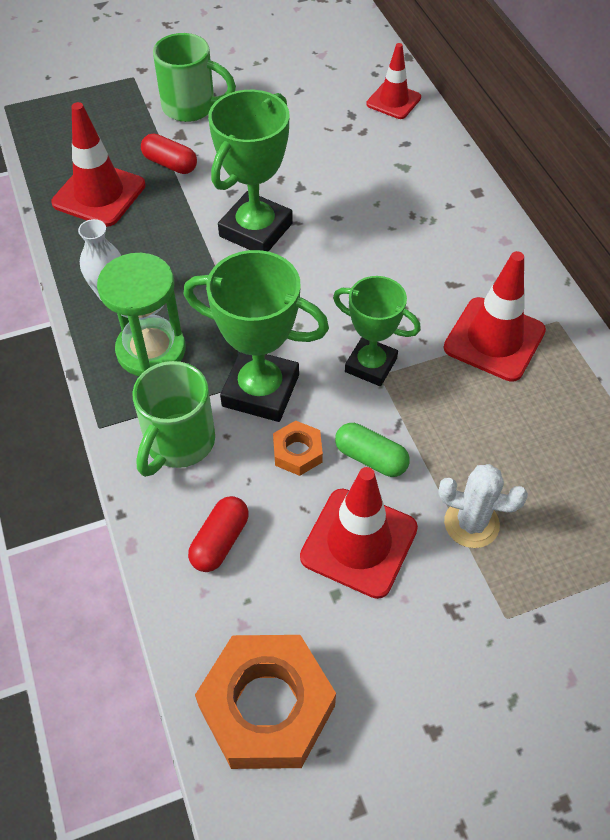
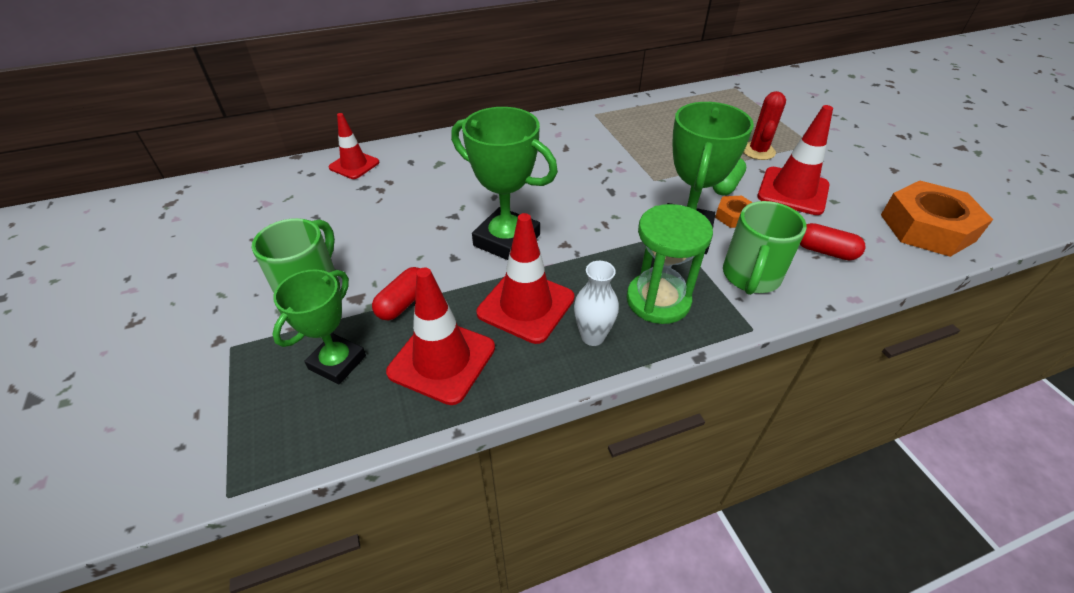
camera: 90 degrees left, 10 degrees down
(178, 443) = (750, 277): green mug -> green mug turned 90 degrees clockwise
(371, 365) = (646, 183): green trophy -> green trophy (337, 362)
(471, 523) = (758, 151): white cactus -> red cactus
(494, 339) = (614, 135): red traffic cone -> red traffic cone (526, 305)

